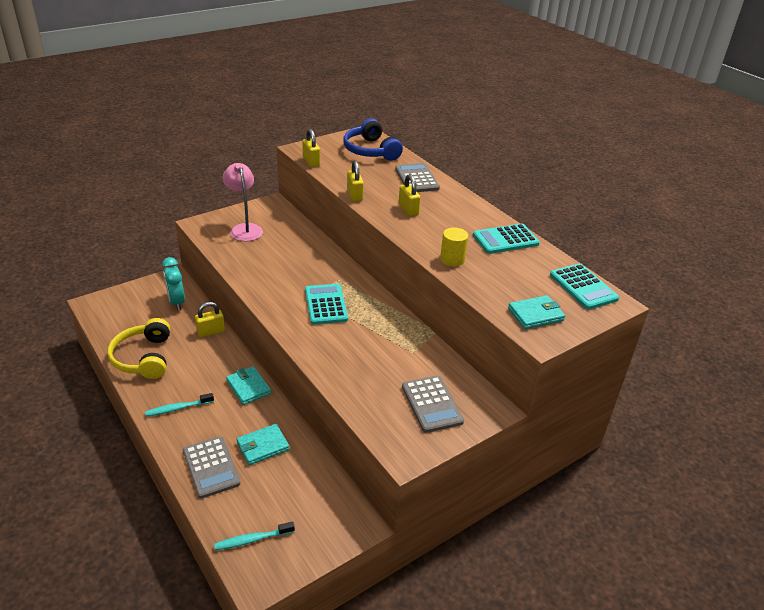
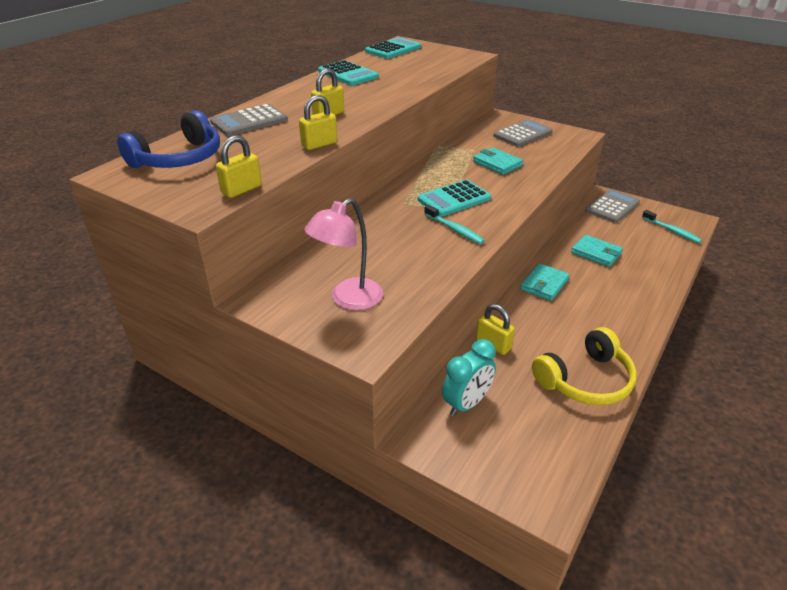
camera: 110 degrees left, 0 degrees up
(178, 408) = (617, 317): turquoise toothbrush -> turquoise toothbrush (454, 229)
(211, 467) = (646, 271): grey calculator -> grey calculator (612, 207)
(452, 259) = (404, 87): yellow cylinder -> none
(535, 315) = (447, 58): turquoise wallet -> turquoise wallet (497, 163)

